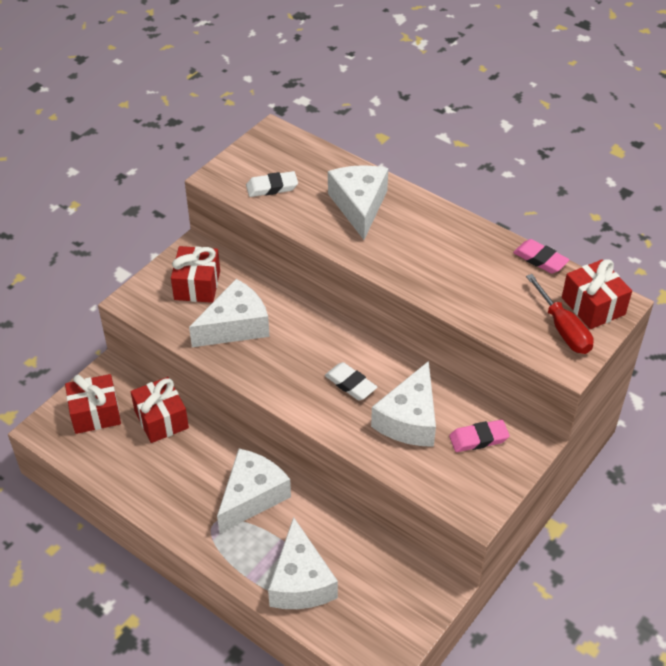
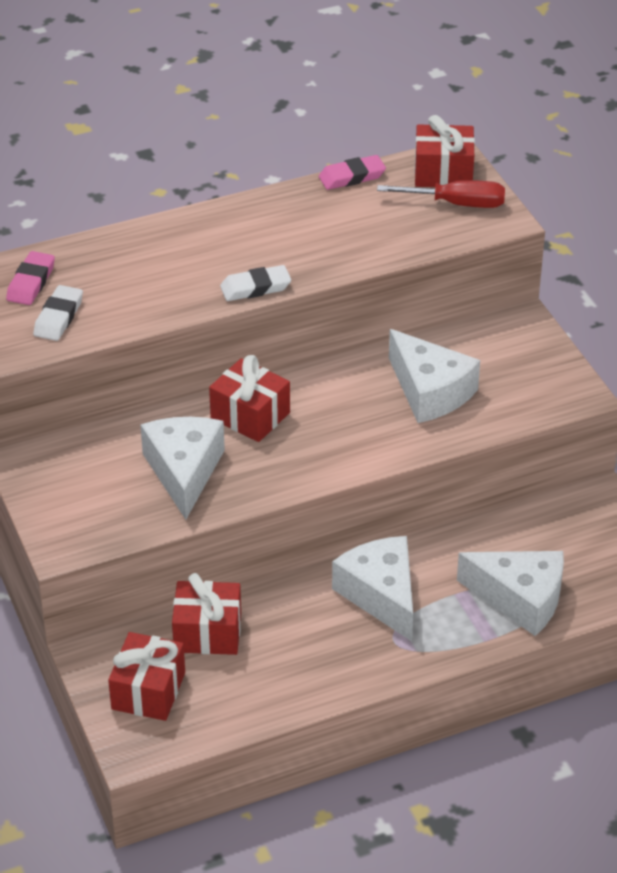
camera: 60 degrees left, 5 degrees down
(197, 285) = (88, 480): red gift -> red gift (250, 415)
(350, 384) = (347, 414): white eraser -> white eraser (255, 288)
(359, 206) = (155, 264): white cheese -> none
(478, 439) = (492, 354): pink eraser -> pink eraser (31, 282)

